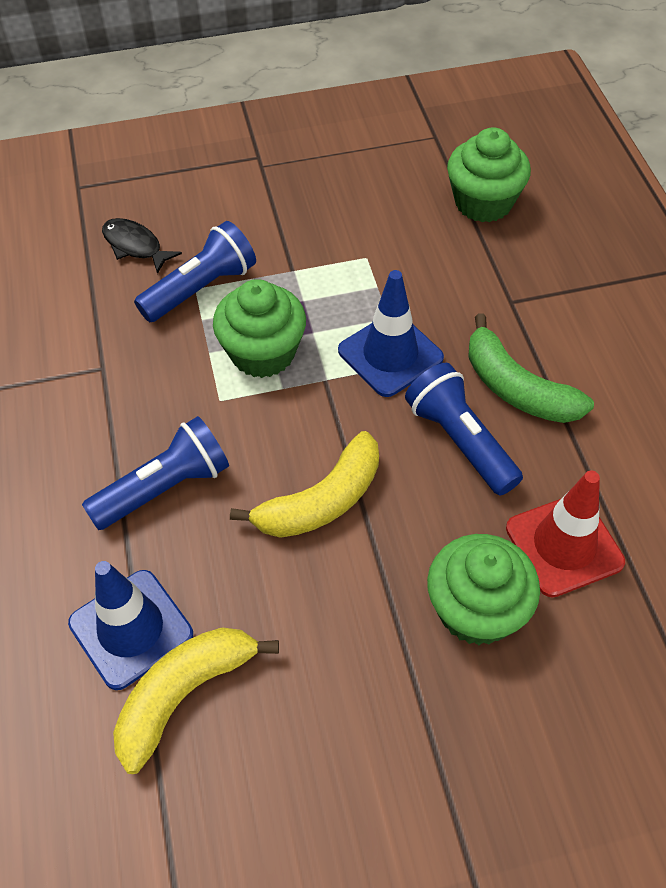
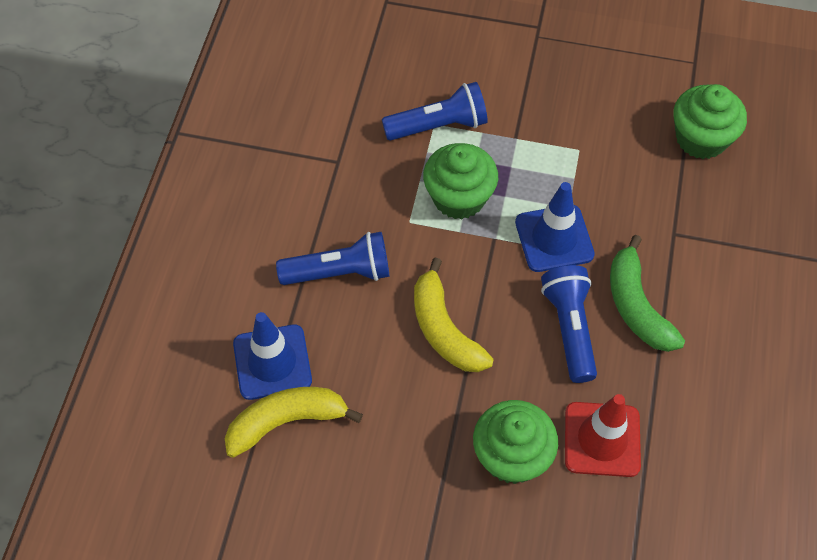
camera: 25 degrees right, 5 degrees up
(135, 246) = (406, 70): black fish -> none
(322, 501) = (444, 329): yellow banana -> yellow banana turned 75 degrees clockwise

